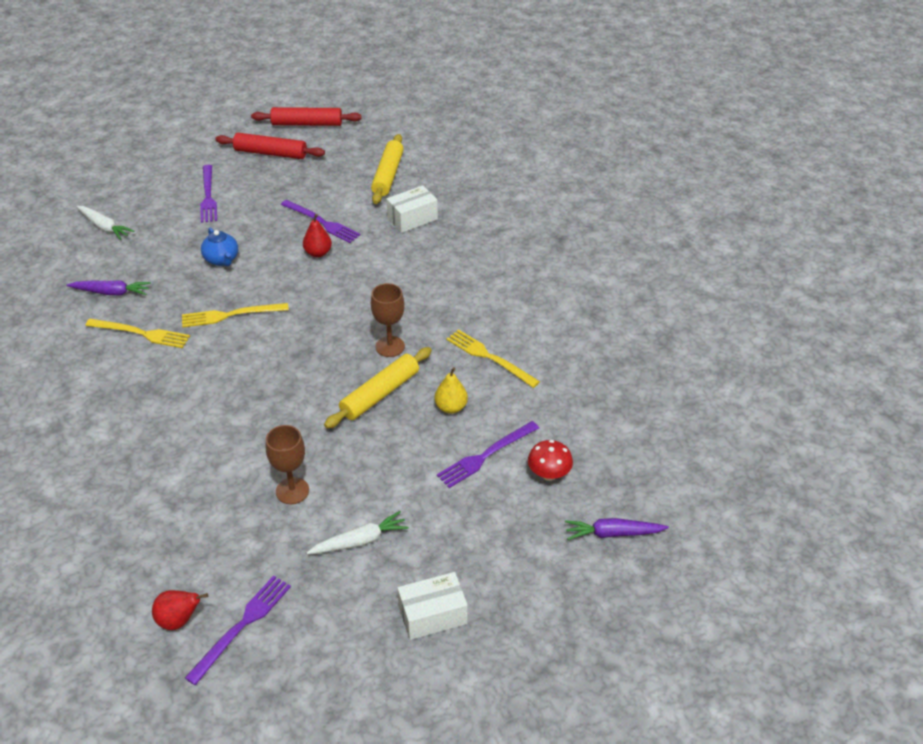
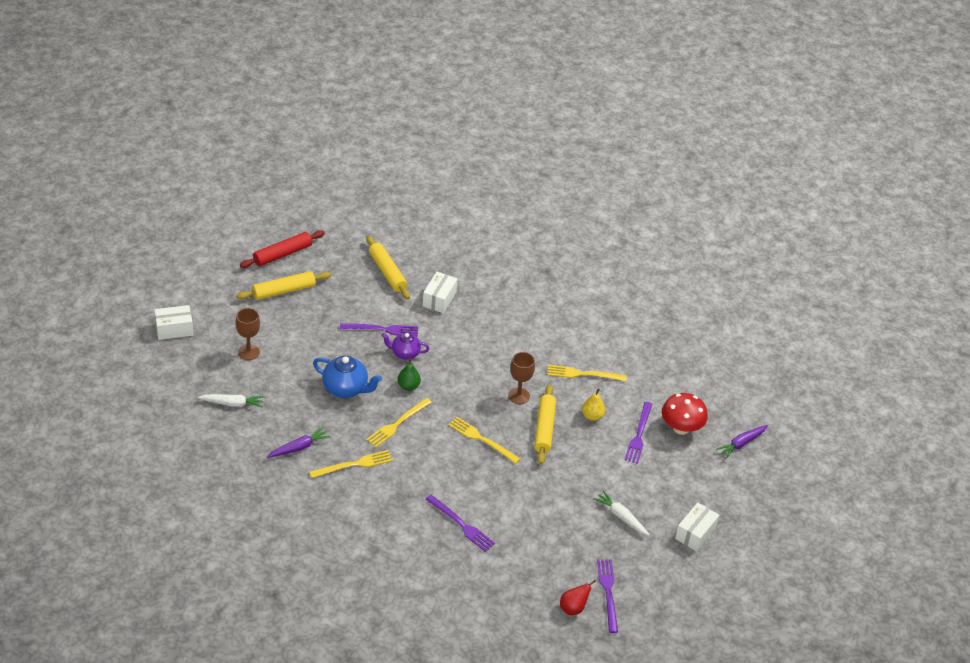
camera: 40 degrees left, 0 degrees up
(136, 146) = (174, 329): none -> white box
(208, 196) = (278, 345): purple fork -> purple fork (461, 524)
(222, 260) = (346, 388): blue teapot -> blue teapot, size x1.52
(270, 153) = (284, 291): red rolling pin -> yellow rolling pin
(285, 285) = (408, 386): none -> green pear
(292, 491) = (556, 510): brown goblet -> brown goblet (248, 352)
(298, 372) = (482, 439): none -> yellow fork
(318, 253) = (405, 353): red pear -> purple teapot
(360, 541) = (621, 517): white carrot -> white carrot turned 75 degrees counterclockwise
(549, 474) = (681, 428): red mushroom -> red mushroom, size x1.55

